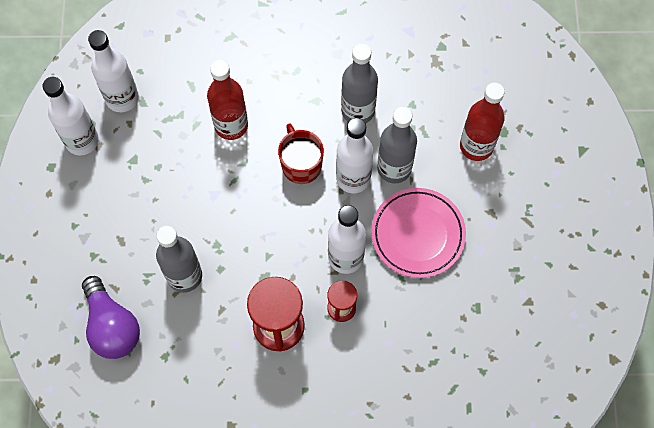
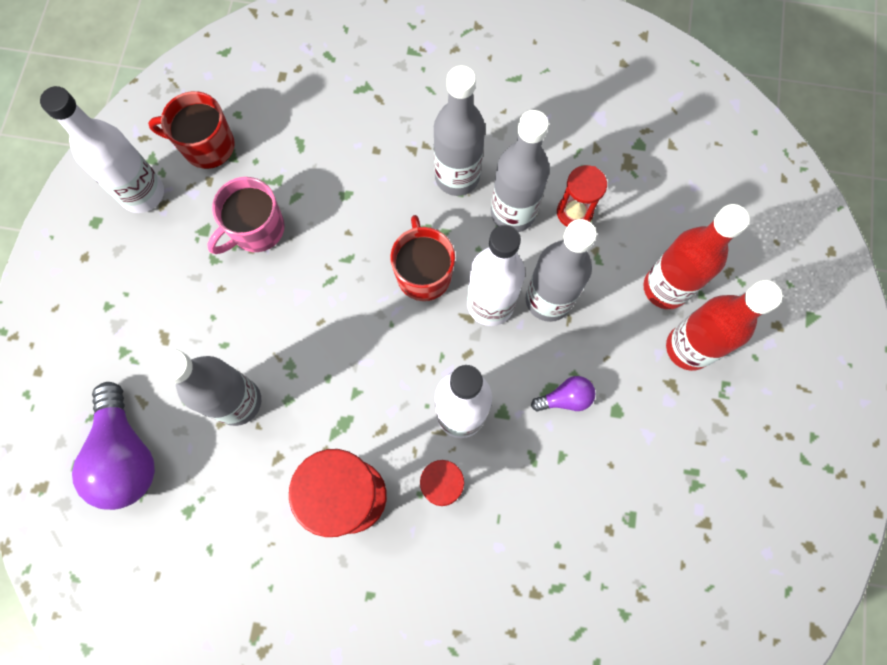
camera: 10 degrees right, 5 degrees up
(122, 98) = (207, 146): white bottle -> red mug
(172, 153) = (256, 229): none -> pink mug
(231, 125) = (341, 205): red bottle -> red bottle (688, 348)
(312, 91) = (457, 177): none -> grey bottle
(402, 103) = (574, 212): none -> red hourglass
(418, 234) = (565, 398): pink plate -> purple light bulb

